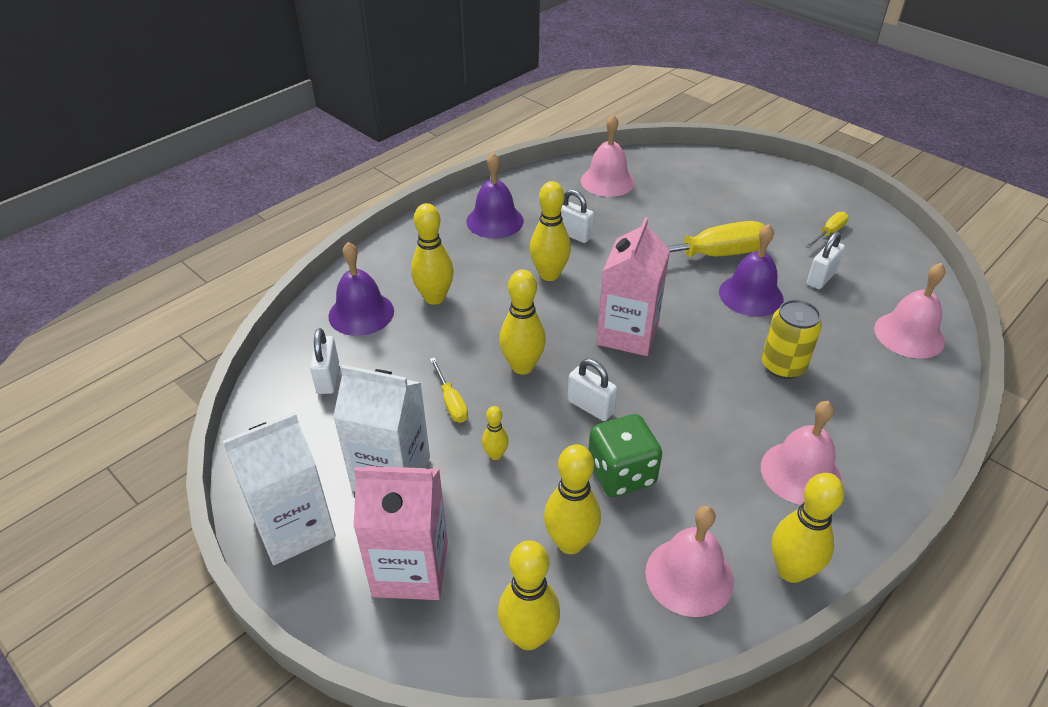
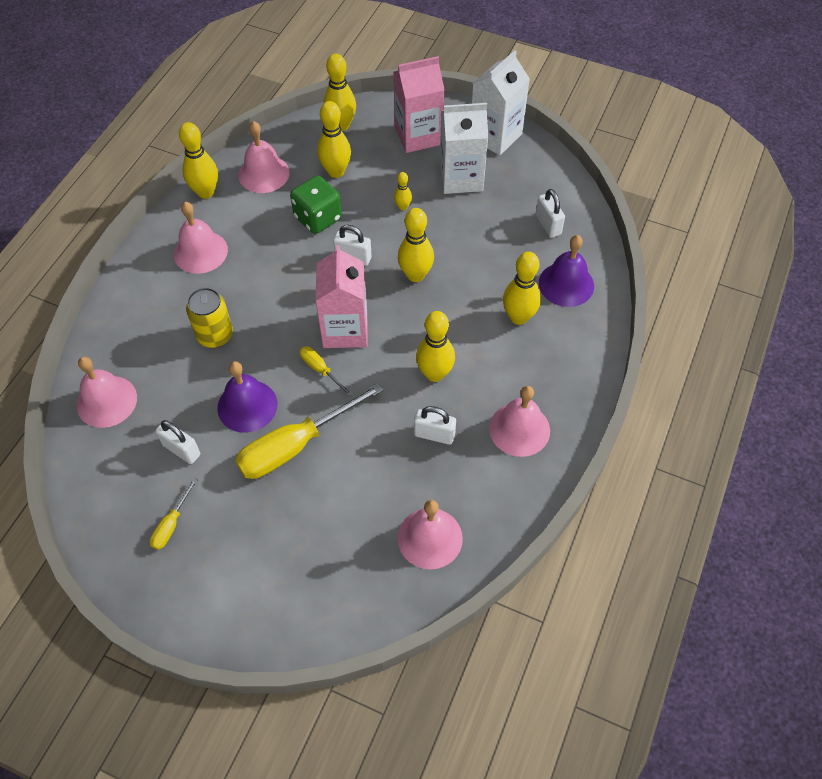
camera: 160 degrees right, 15 degrees up
(451, 402) = (452, 233): yellow screwdriver -> yellow screwdriver (320, 370)
(495, 221) = (519, 429): purple bell -> pink bell
(821, 278) = (181, 450): white padlock -> white padlock turned 75 degrees counterclockwise

